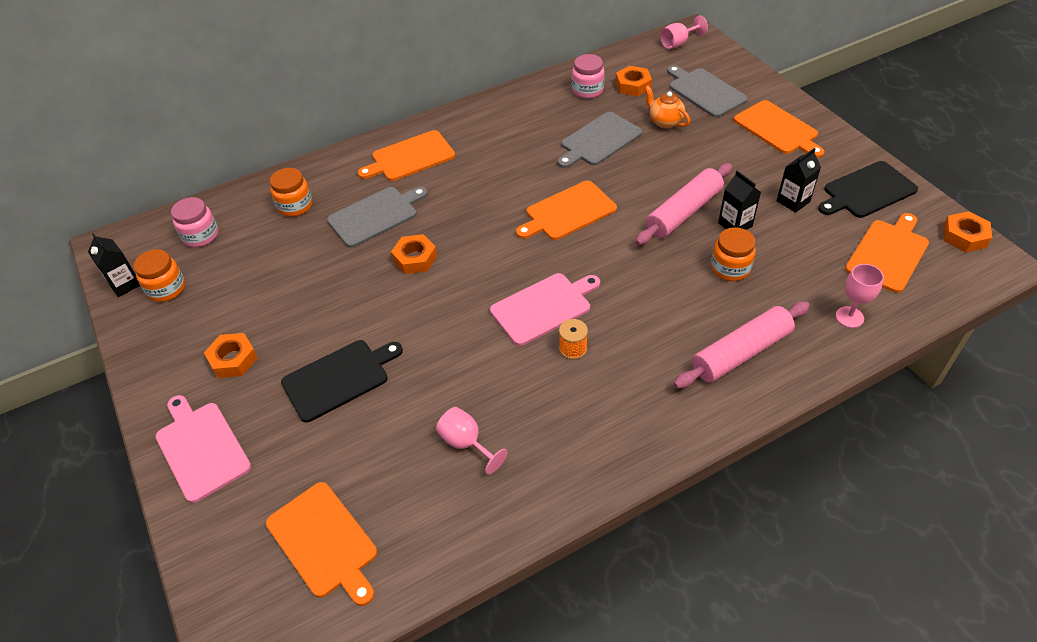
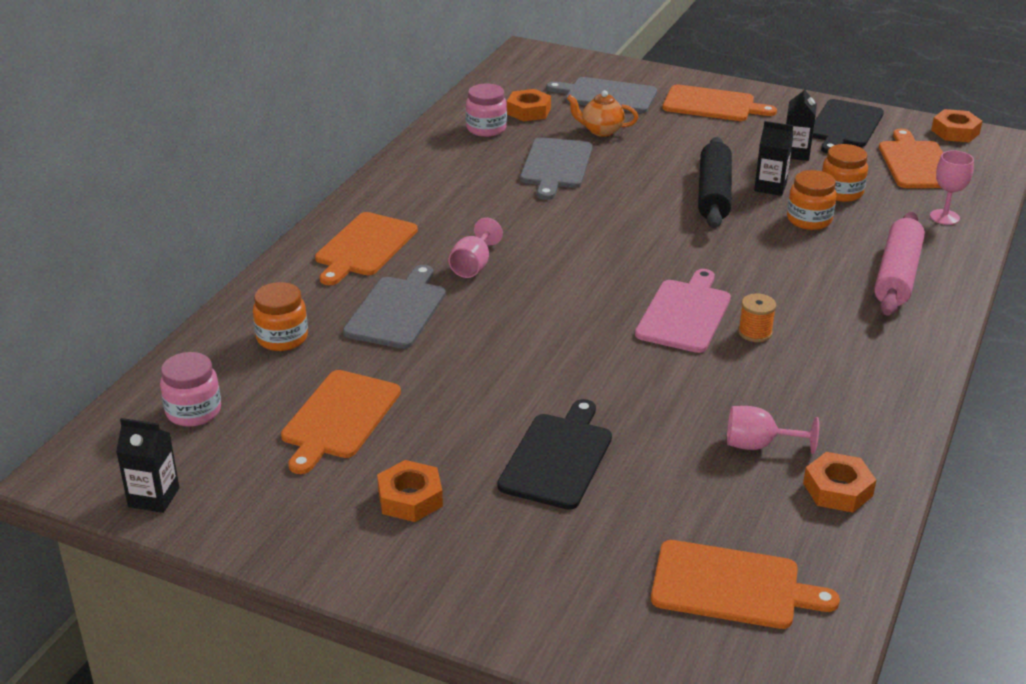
camera: 40 degrees left, 15 degrees down
(167, 289) = (222, 477): orange jar -> orange jar (841, 192)
(201, 448) = (487, 586): pink cutting board -> none
(415, 258) = (497, 328): orange nut -> orange nut (837, 489)
(568, 212) = (604, 232): orange cutting board -> orange cutting board (339, 417)
(678, 43) = (528, 64): pink goblet -> pink goblet (473, 266)
(684, 212) = (714, 194): pink rolling pin -> black rolling pin

